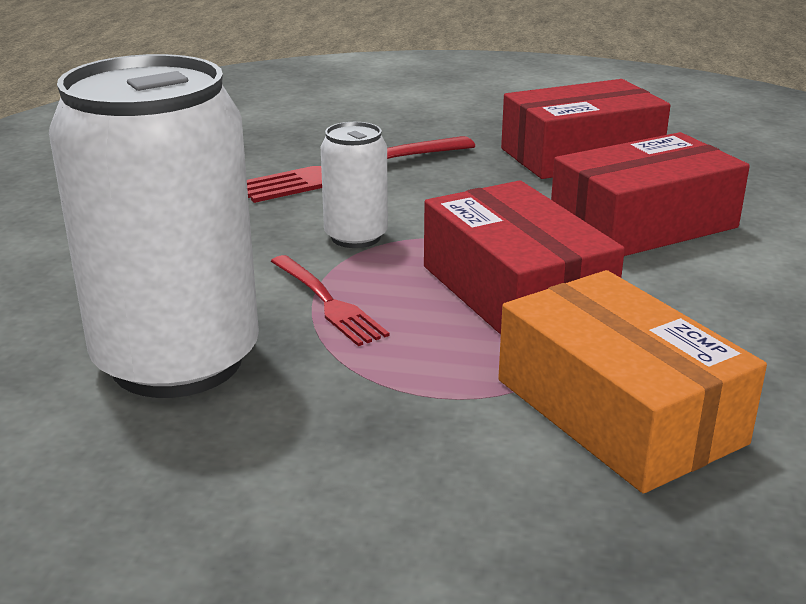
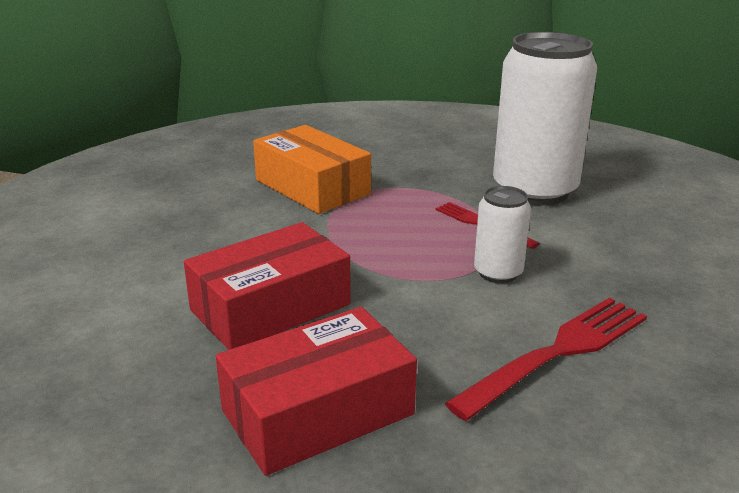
camera: 170 degrees right, 0 degrees up
(515, 292) = (369, 240): red box -> none

